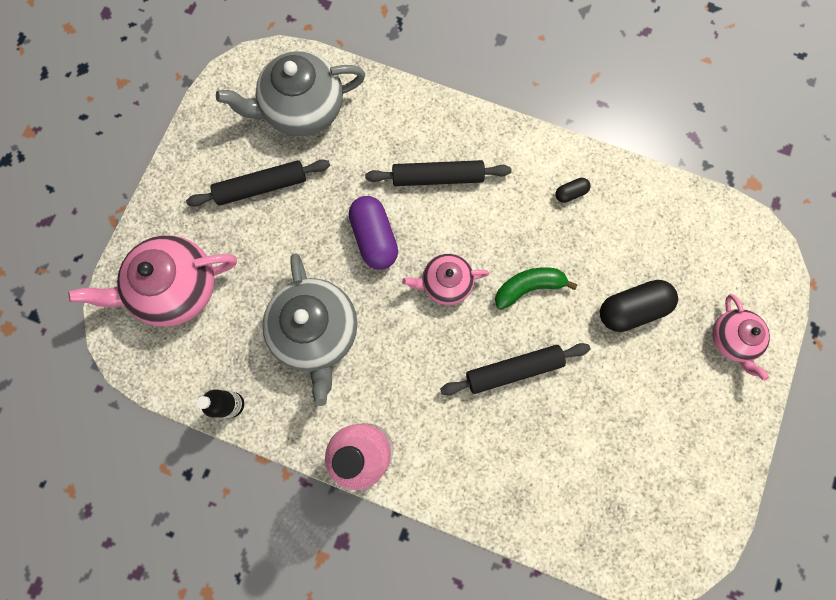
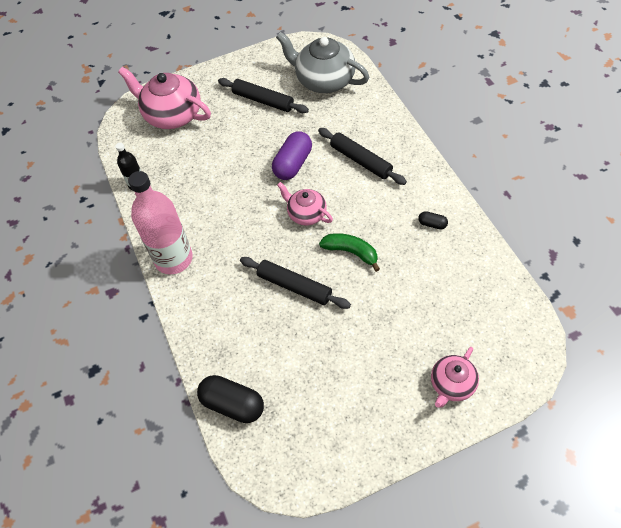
camera: 50 degrees right, 20 degrees down
(316, 332) = (213, 184): grey teapot -> none
(631, 309) = (402, 313): black capsule -> black capsule (233, 404)

